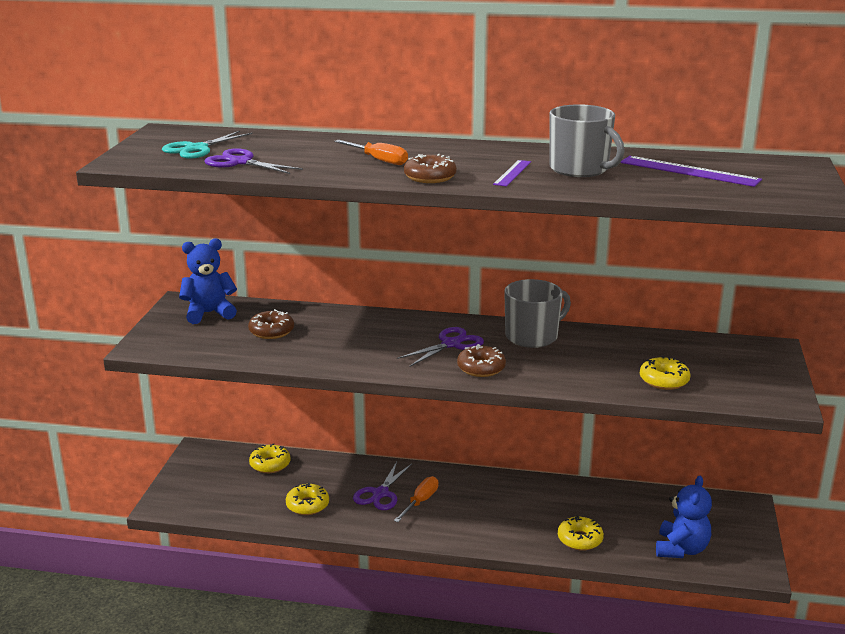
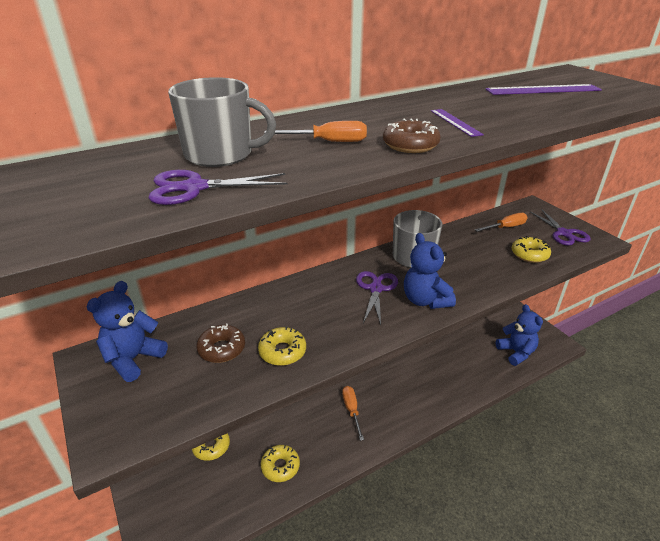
camera: 40 degrees left, 10 degrees up
(197, 149) = (103, 187): turquoise scissors -> none
(380, 494) = (319, 420): purple scissors -> purple scissors (564, 233)
(481, 368) = (425, 300): brown donut -> blue teddy bear
(580, 169) = (485, 106): grey mug -> grey mug (220, 154)
(580, 539) = (466, 379): yellow donut -> yellow donut (282, 351)
(687, 352) = (505, 227): none -> orange screwdriver

